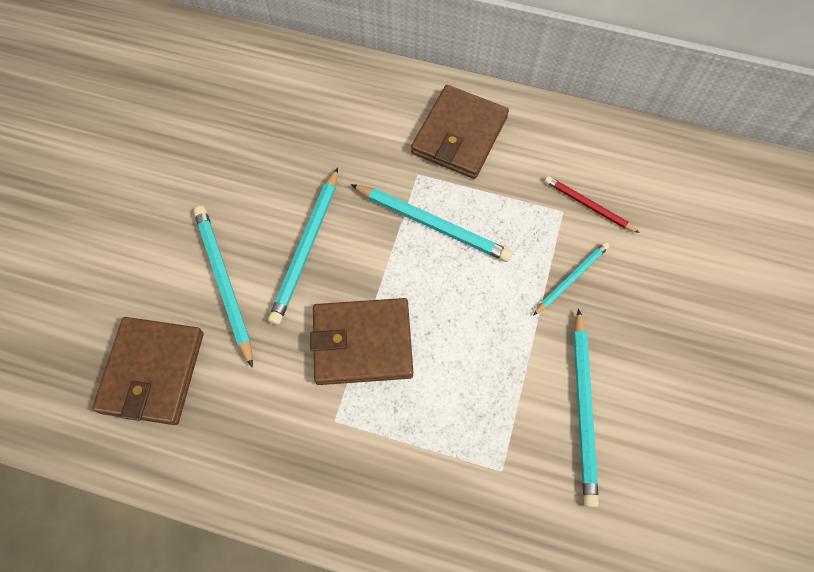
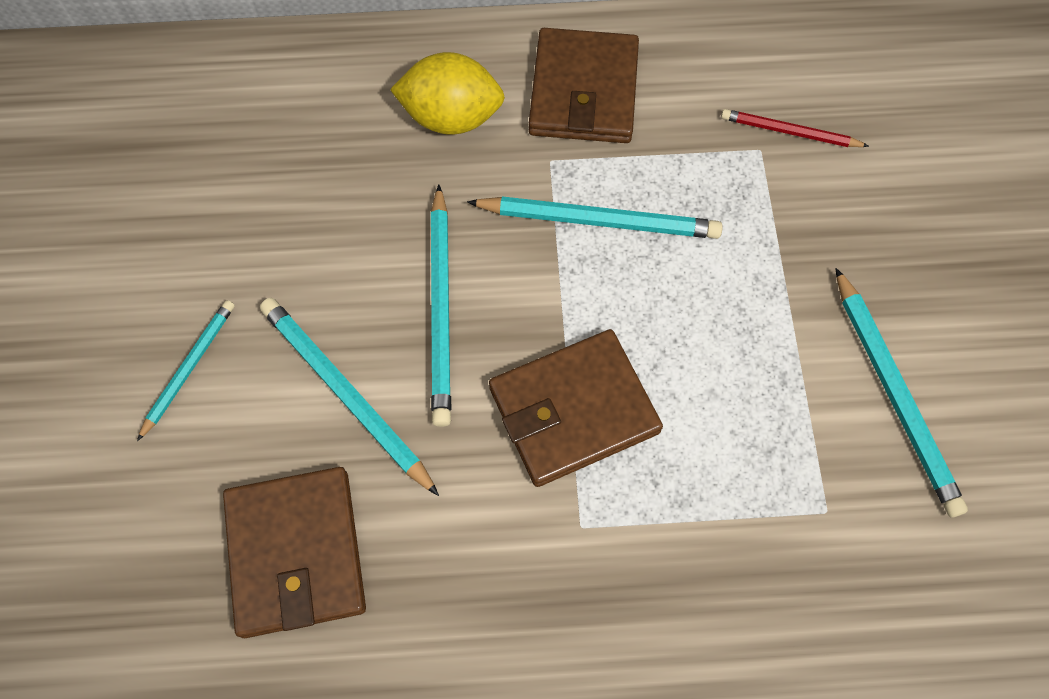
camera: 20 degrees left, 0 degrees up
(365, 126) = (451, 117): none -> yellow lemon
(571, 278) = (808, 233): turquoise pencil -> turquoise pencil (189, 368)

